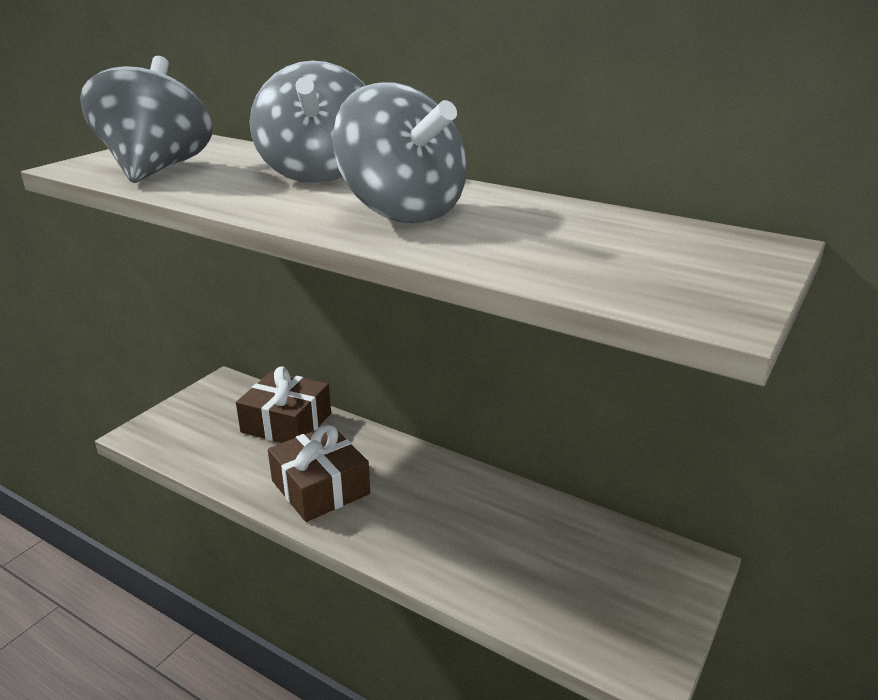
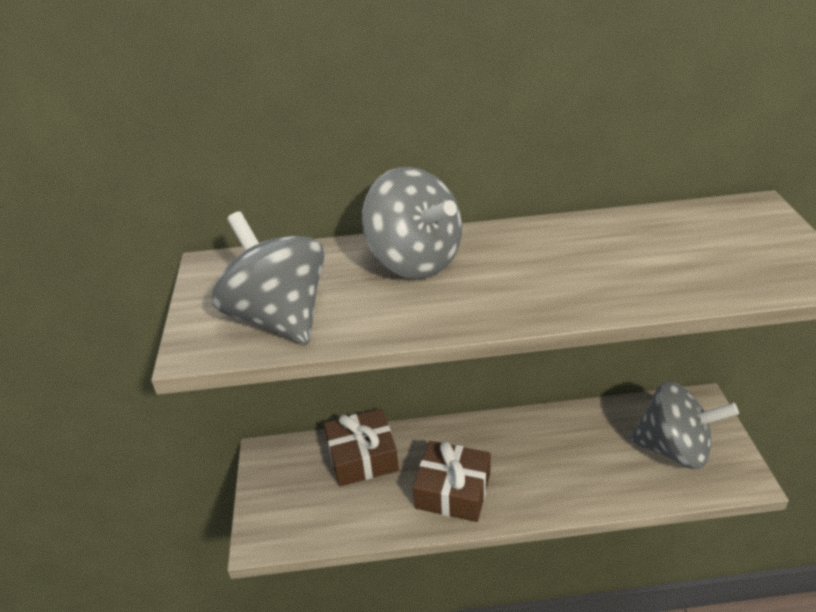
camera: 35 degrees left, 10 degrees up
(402, 212) = (544, 274): grey spinning top -> grey spinning top (674, 449)

